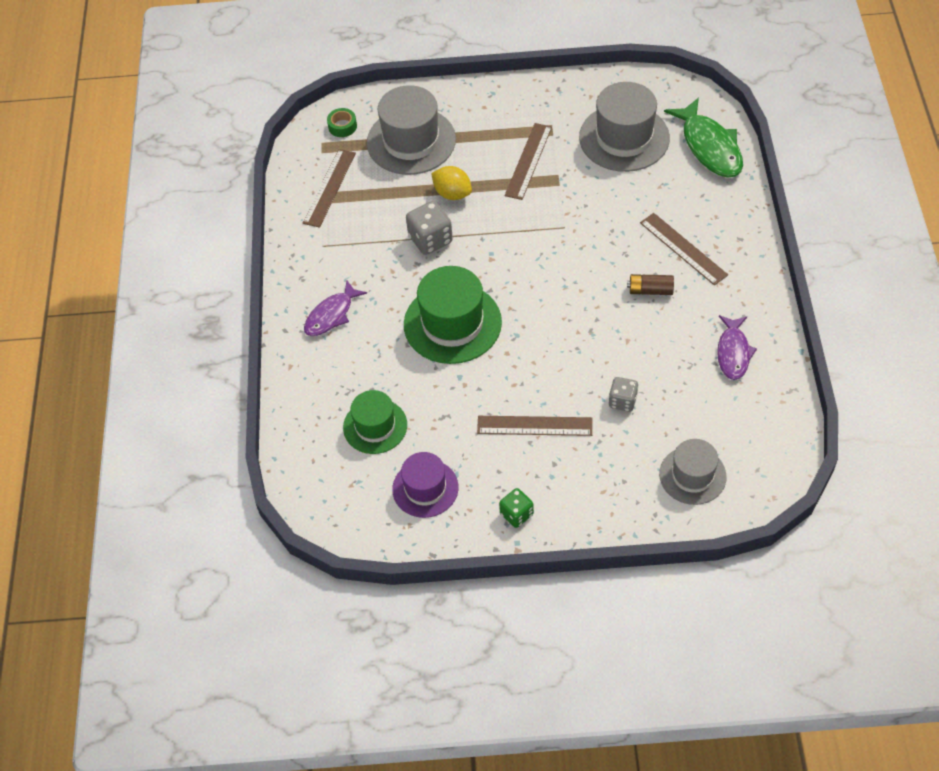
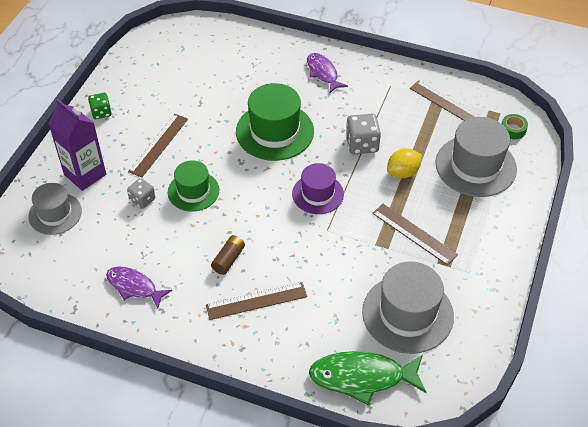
camera: 110 degrees right, 5 degrees down
(375, 426) = (217, 68): green hat -> green hat (193, 191)
(425, 488) = (153, 77): purple hat -> purple hat (318, 194)
(621, 477) = (85, 174): none -> purple carton

